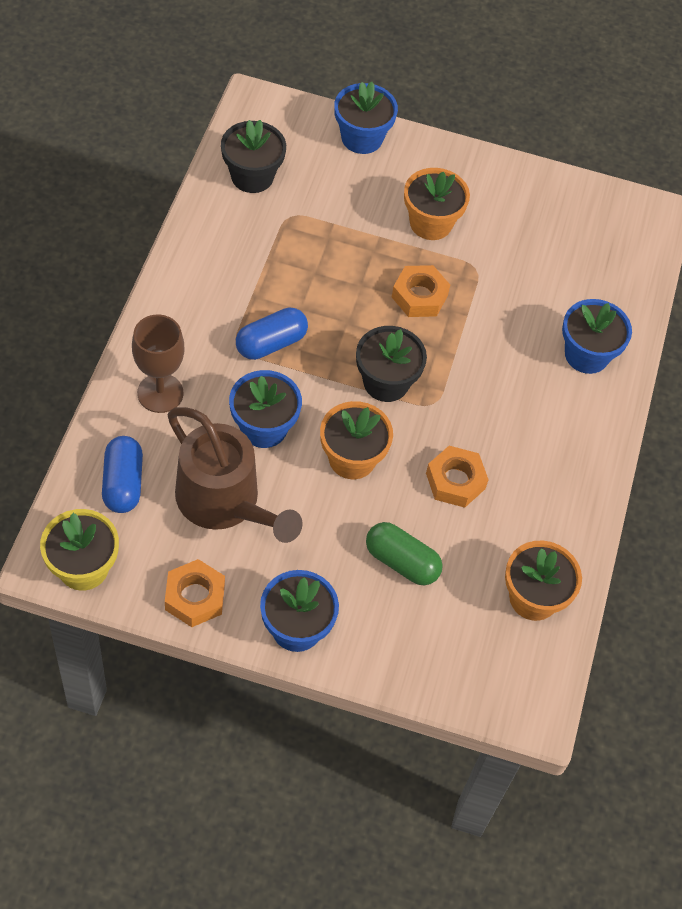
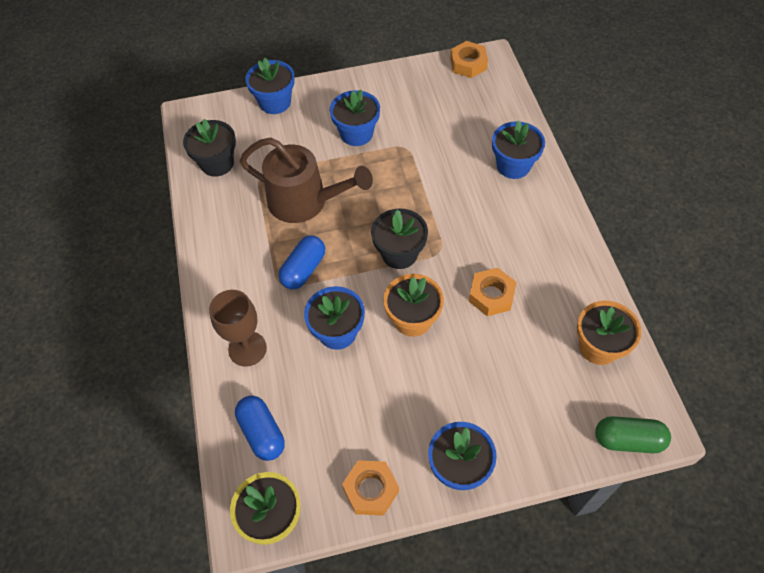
camera: 20 degrees left, 0 degrees up
(225, 502) = (346, 403): brown watering can -> brown watering can (305, 202)
(402, 562) = (496, 374): green capsule -> green capsule (628, 440)
(419, 296) = (382, 184): orange nut -> orange nut (468, 64)
(430, 223) = (356, 133): orange flower pot -> blue flower pot

